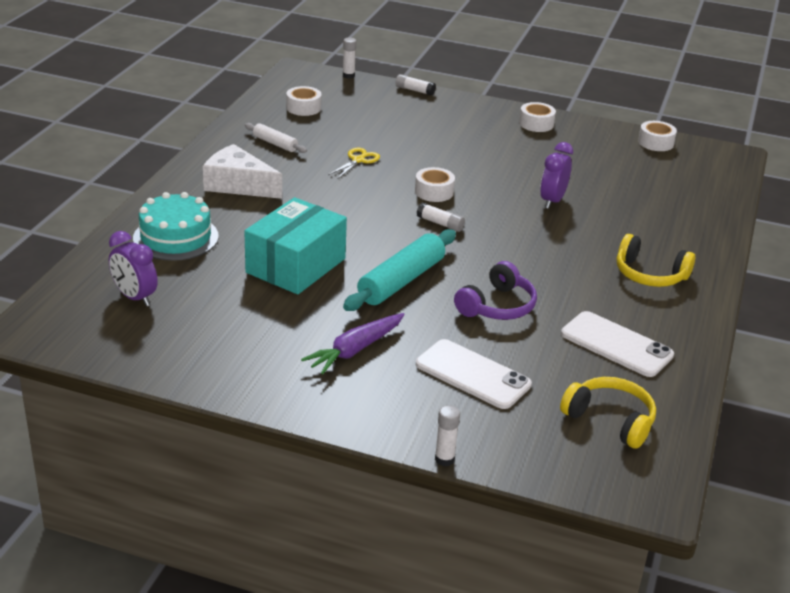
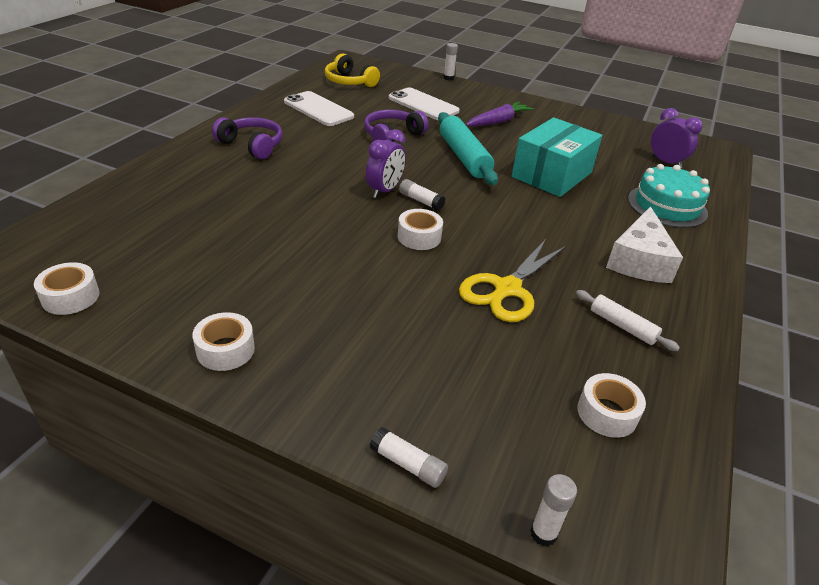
camera: 175 degrees left, 5 degrees up
(238, 185) = (639, 260): white cheese -> white cheese turned 75 degrees clockwise
(358, 160) = (506, 289): yellow scissors -> yellow scissors, size x1.76
(401, 281) = (463, 157): turquoise rolling pin -> turquoise rolling pin turned 60 degrees counterclockwise
(552, 201) = (290, 217): purple clock -> purple clock (385, 191)
(649, 275) = (252, 145): yellow headphones -> purple headphones

